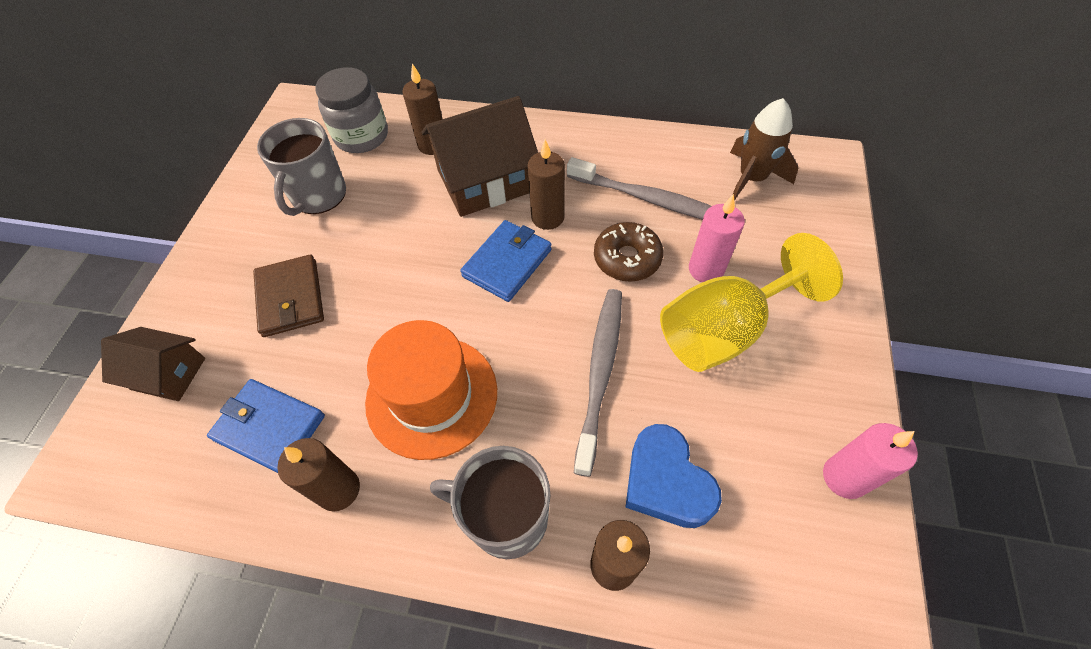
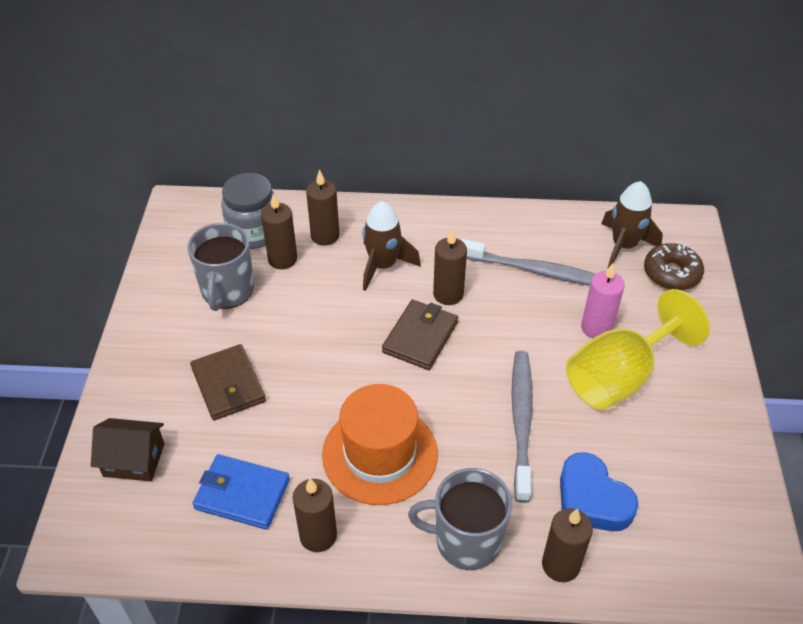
camera: 10 degrees left, 10 degrees down
(383, 166) = (282, 259): none -> brown candle
(485, 181) = (383, 266): brown house -> brown rocket
(507, 263) = (420, 337): blue wallet -> brown wallet
(627, 258) = (526, 324): brown donut -> brown donut (671, 273)
(844, 477) = (732, 480): pink candle -> none

